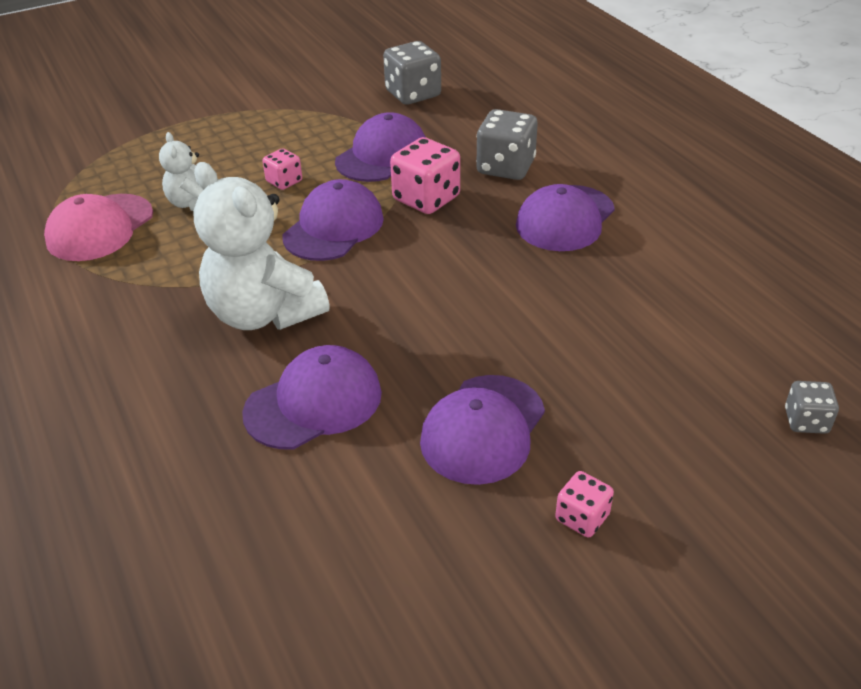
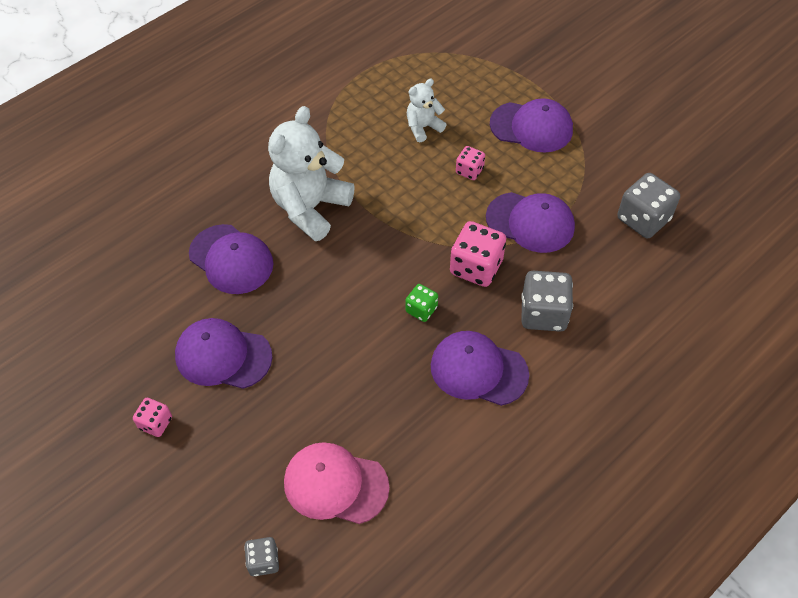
camera: 75 degrees right, 15 degrees up
(100, 228) = (379, 90): pink cap -> pink cap (335, 484)
(333, 227) = (419, 218): purple cap -> purple cap (531, 127)
(470, 245) = (421, 309): none -> green dice

